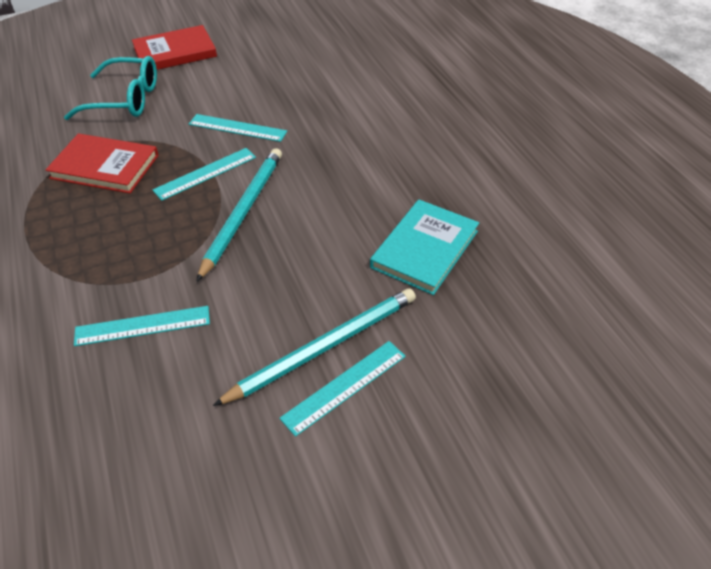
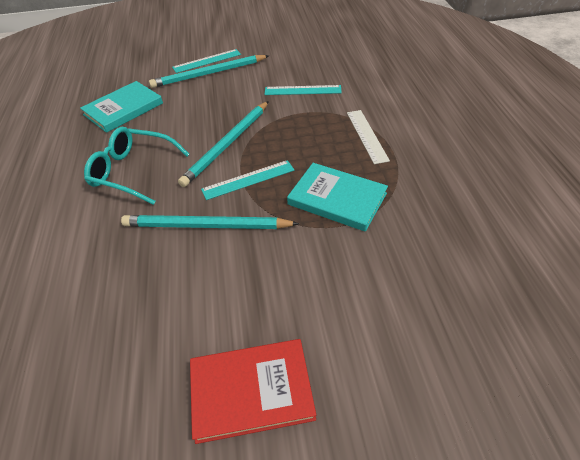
camera: 165 degrees left, 0 degrees up
(52, 249) = (367, 136): none -> white ruler
(105, 166) = (337, 199): red book -> turquoise book
(125, 99) = (323, 291): turquoise glasses -> turquoise glasses (132, 171)
(237, 128) = (206, 226): turquoise ruler -> turquoise pencil

